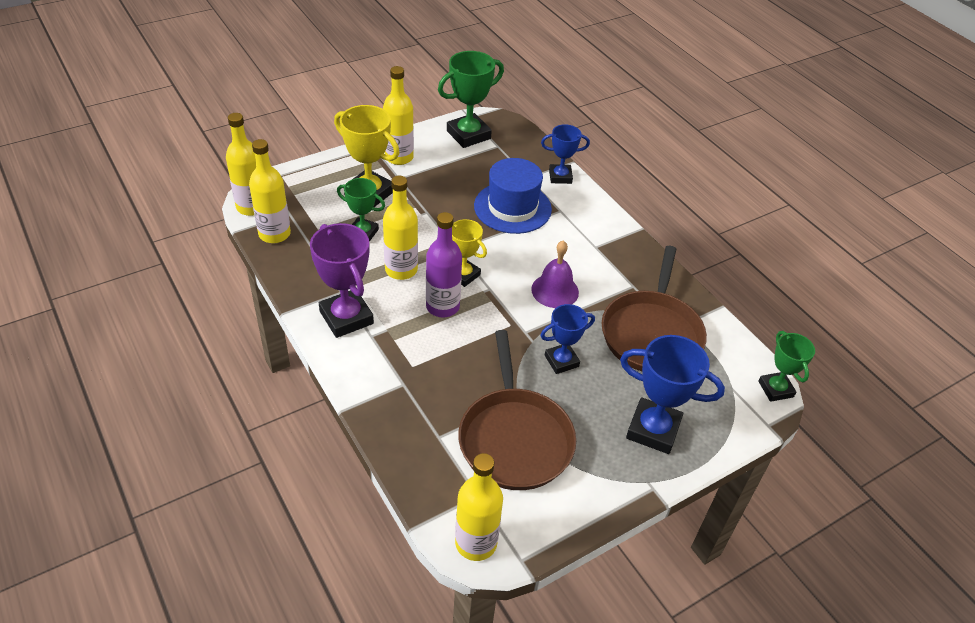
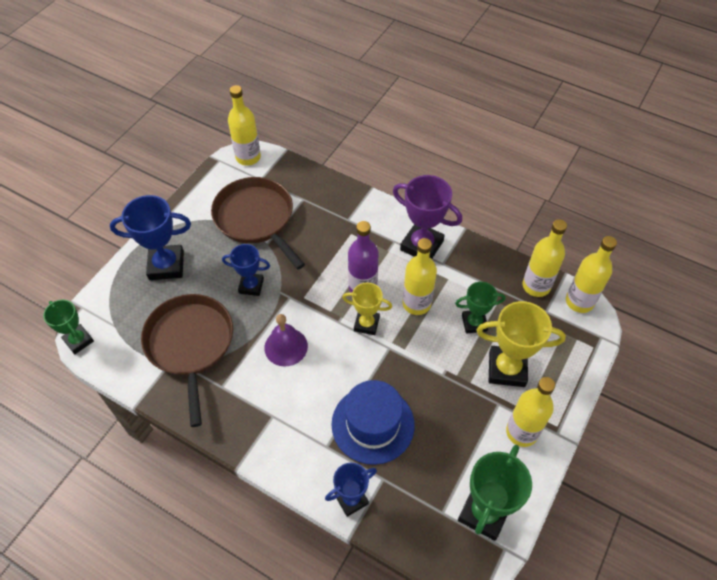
camera: 155 degrees right, 10 degrees up
(561, 361) = (251, 286): blue trophy -> blue trophy turned 60 degrees clockwise

